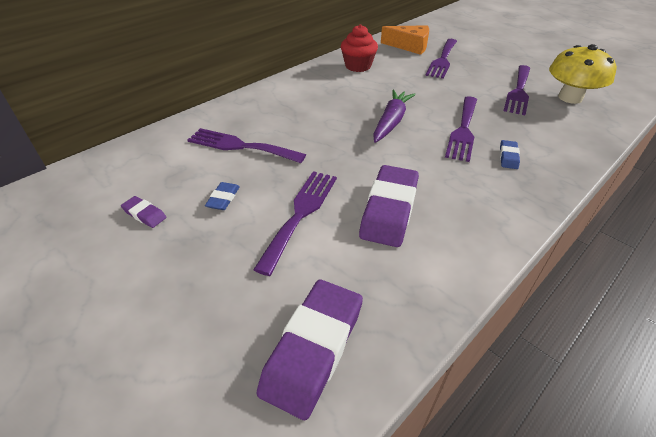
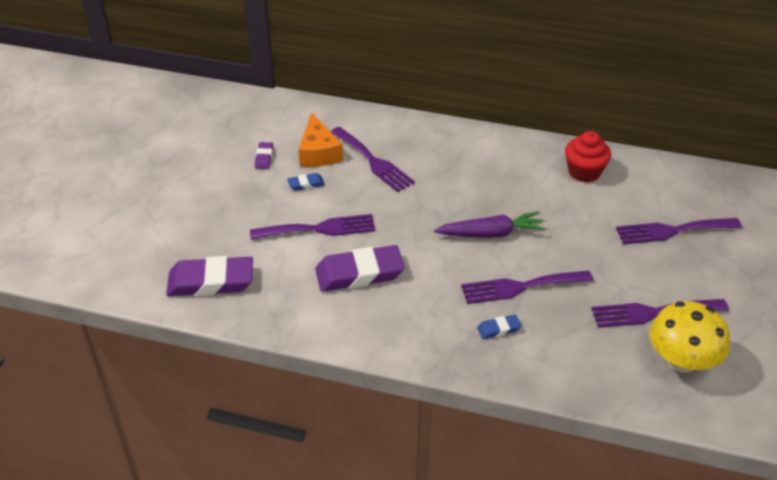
camera: 60 degrees right, 0 degrees up
(240, 146) = (373, 161): purple fork -> purple fork turned 150 degrees clockwise
(410, 46) = (682, 193): orange cheese -> orange cheese (318, 152)

